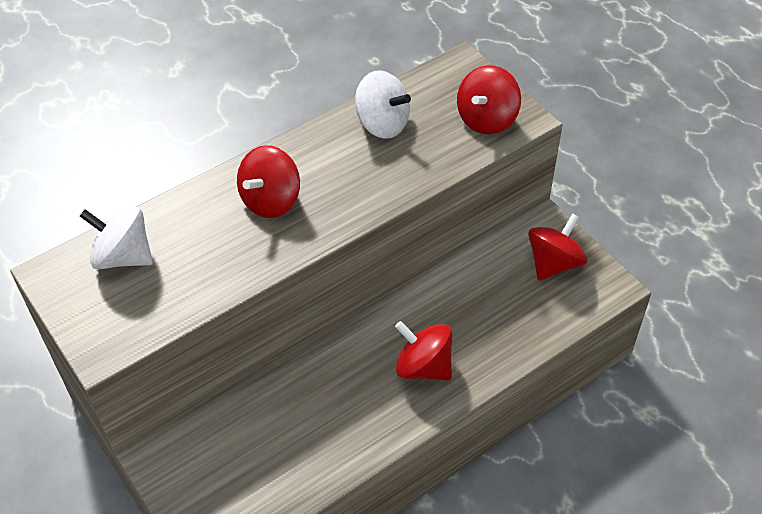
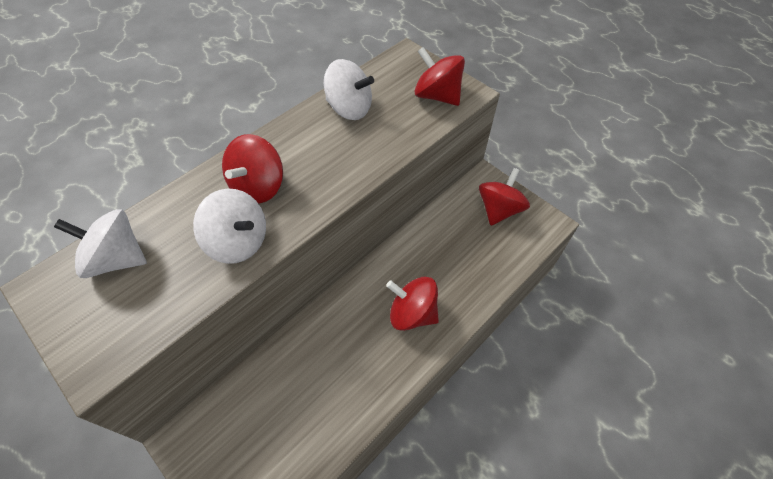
camera: 10 degrees left, 5 degrees up
(245, 255) = (239, 242): none -> white spinning top
(487, 119) = (437, 96): red spinning top -> red spinning top turned 105 degrees clockwise

